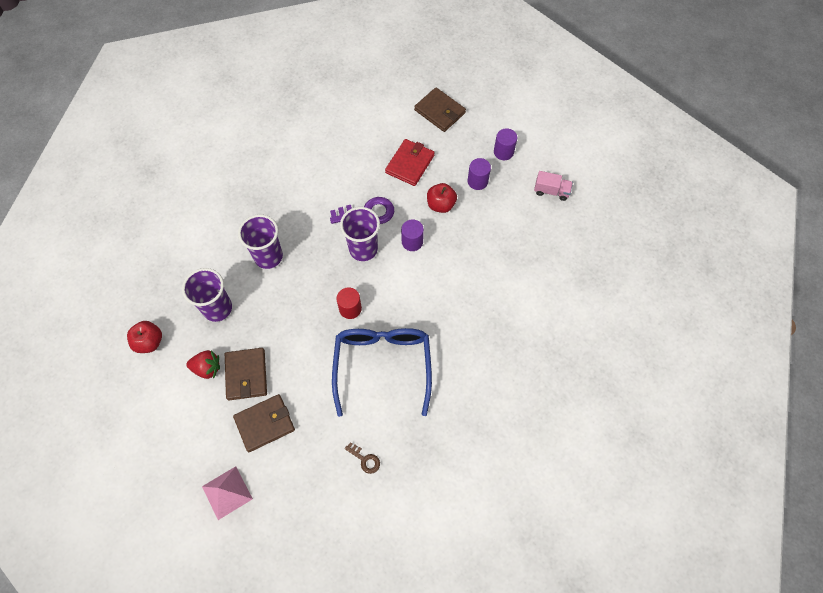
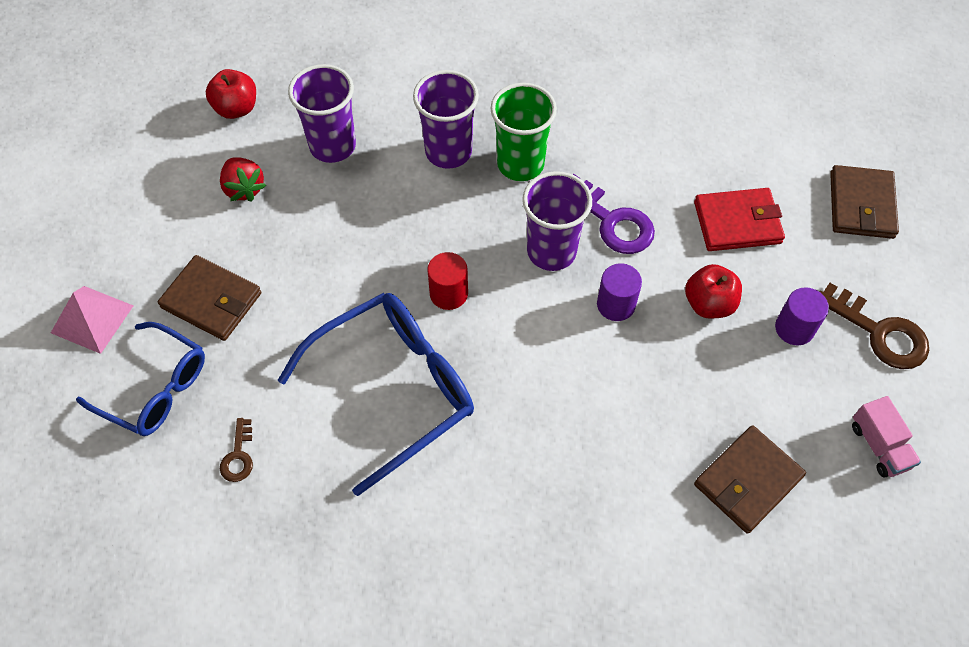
camera: 55 degrees right, 5 degrees down
(246, 375) = (264, 236): brown wallet -> brown wallet (747, 480)
(295, 480) = (155, 388): none -> blue glasses
(303, 229) = (520, 164): none -> green cup
(503, 152) = (880, 333): purple cylinder -> brown key

